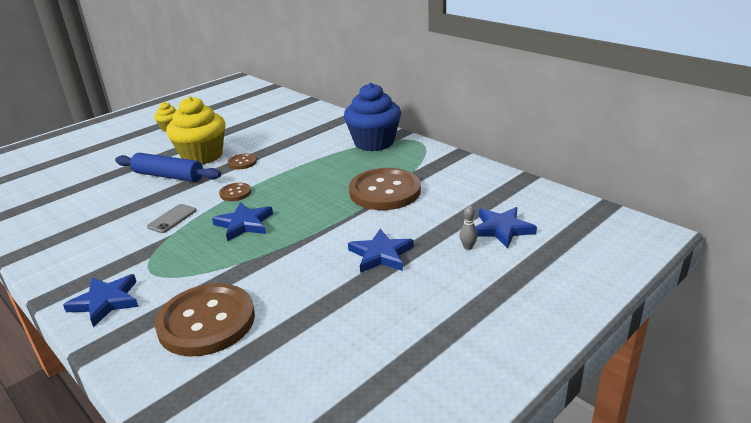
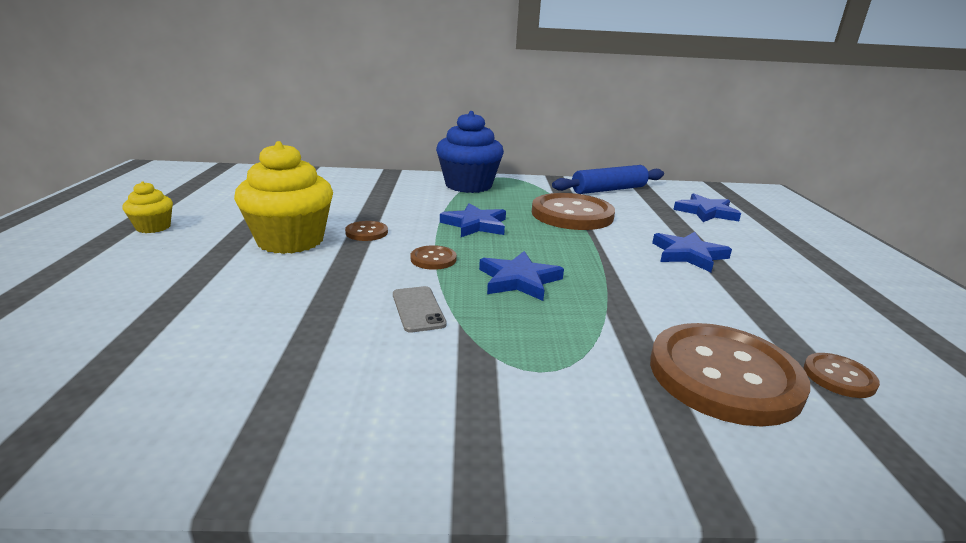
camera: 50 degrees left, 5 degrees down
(105, 302) = (576, 433): blue star -> blue star (475, 225)
(168, 176) = (291, 272): blue rolling pin -> blue rolling pin (608, 190)
(253, 360) = (839, 377): none -> brown button
(468, 247) = (719, 229): grey bowling pin -> none

